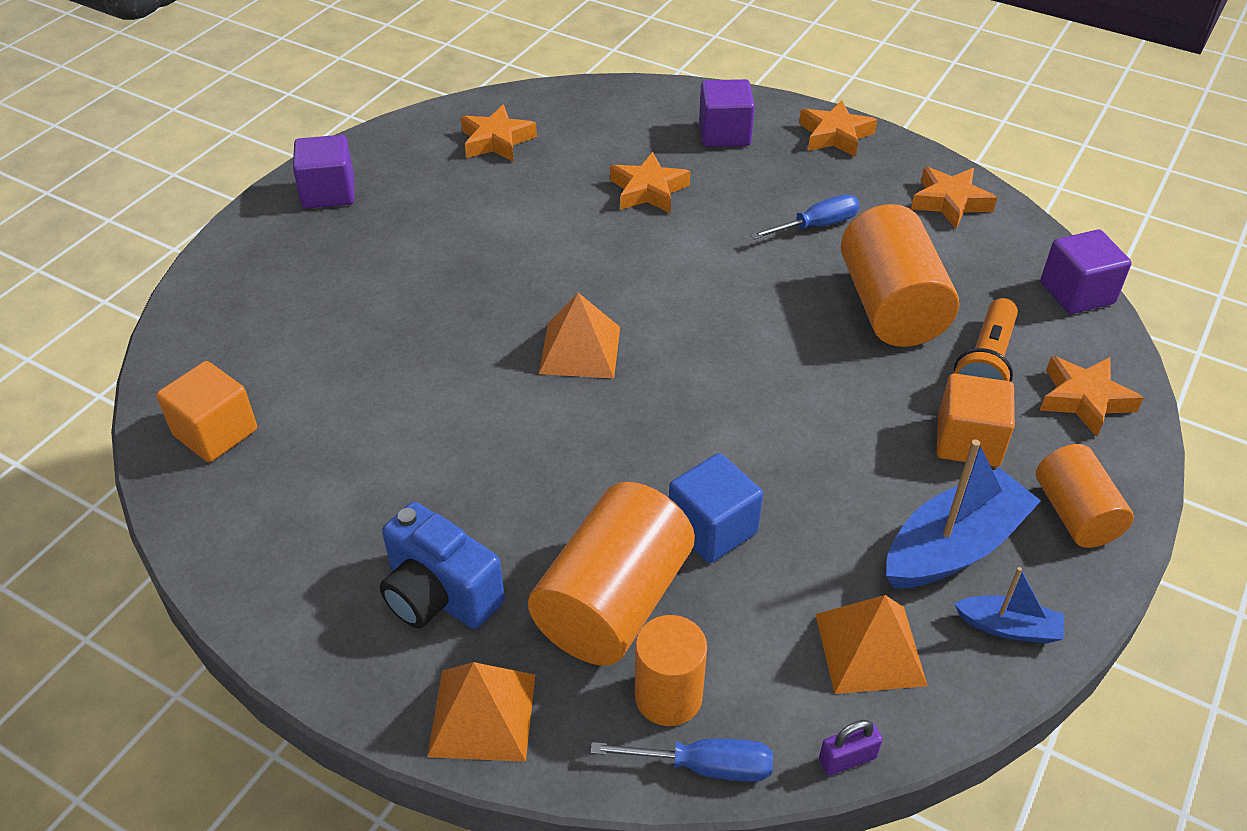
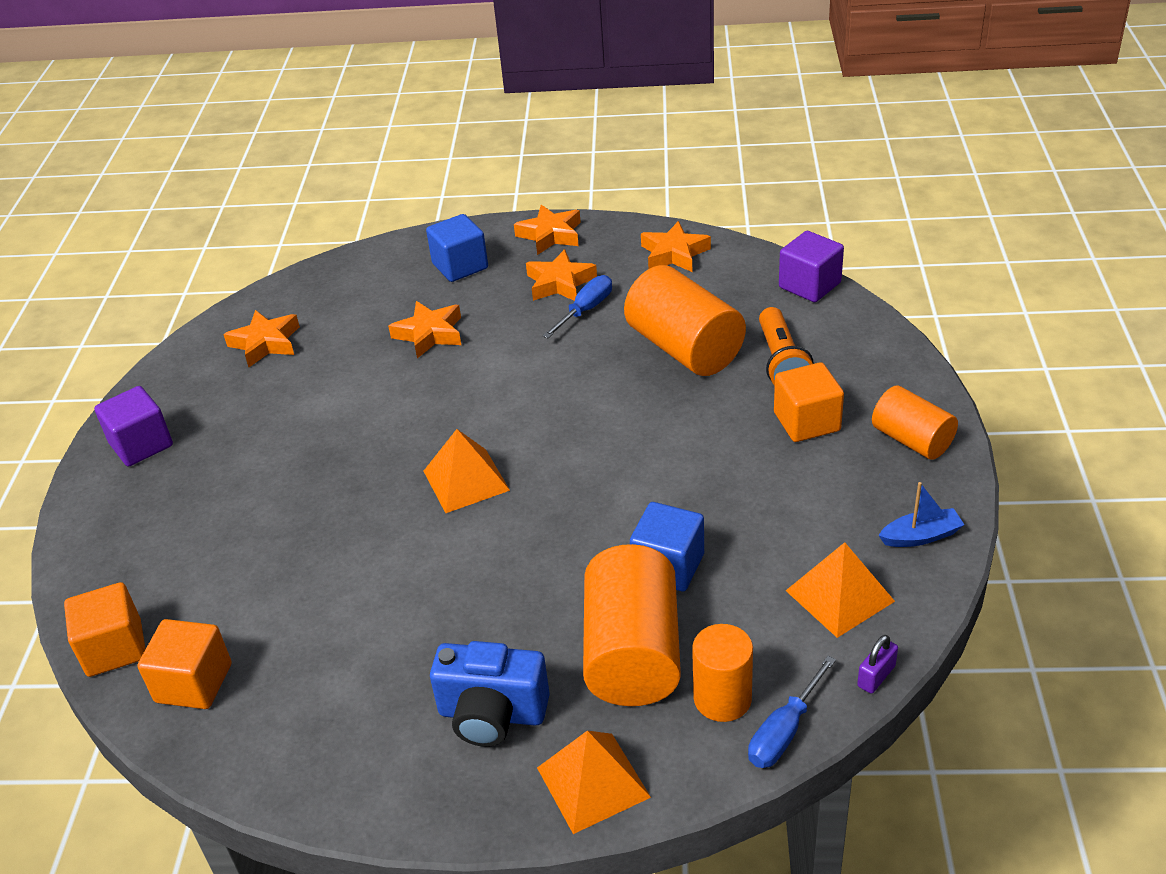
camera: 25 degrees left, 5 degrees down
(178, 369) = (114, 648): none -> orange cube
(705, 766) = (783, 732): blue screwdriver -> blue screwdriver turned 150 degrees clockwise
(724, 134) = (460, 266): purple cube -> blue cube
(953, 546) = (847, 499): blue boat -> none
(1084, 400) = (865, 358): orange star -> orange star (560, 283)

